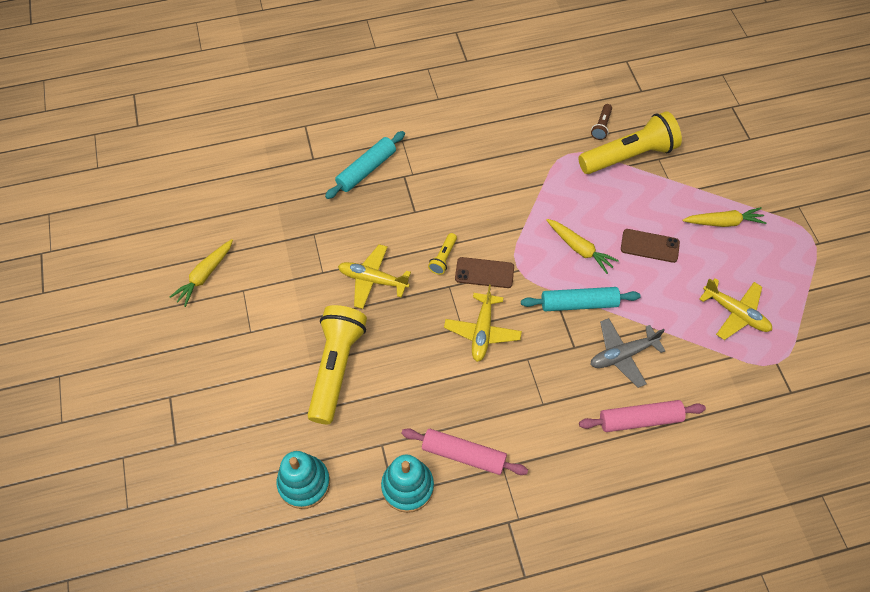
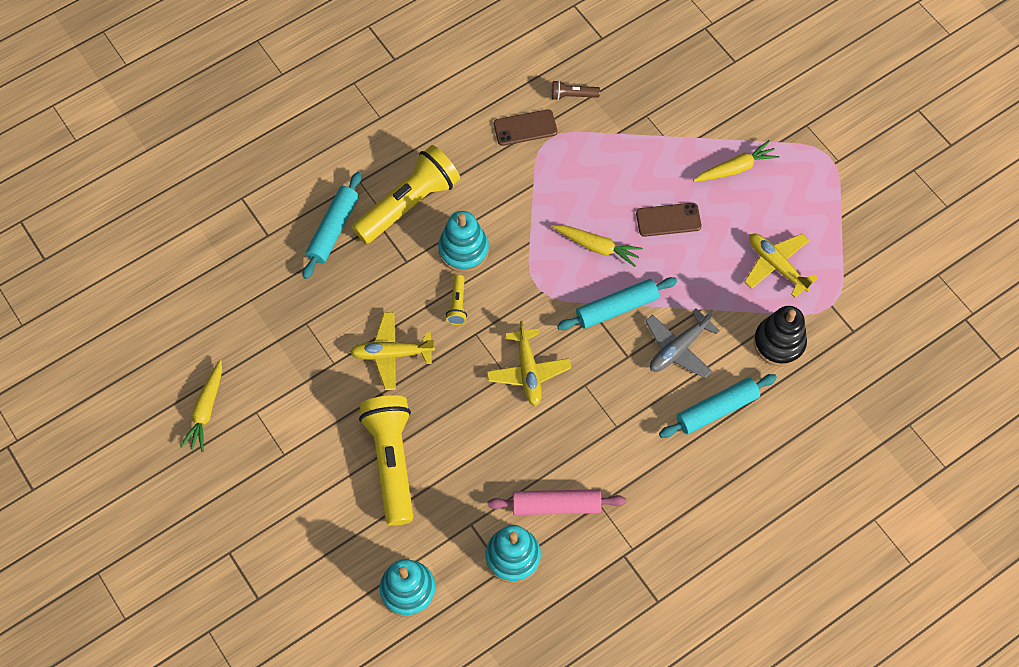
camera: 20 degrees left, 5 degrees up
(465, 217) = (463, 250): none -> turquoise stacking toy
(484, 273) = (507, 306): brown phone -> brown phone (525, 128)
(601, 126) = (572, 95): brown flashlight -> brown flashlight turned 90 degrees clockwise
(629, 156) = (614, 122): yellow flashlight -> yellow flashlight (409, 204)
(640, 420) = (716, 409): pink rolling pin -> turquoise rolling pin
(717, 380) = (779, 343): none -> black stacking toy
(735, 313) = (776, 266): yellow plane -> yellow plane turned 150 degrees counterclockwise

